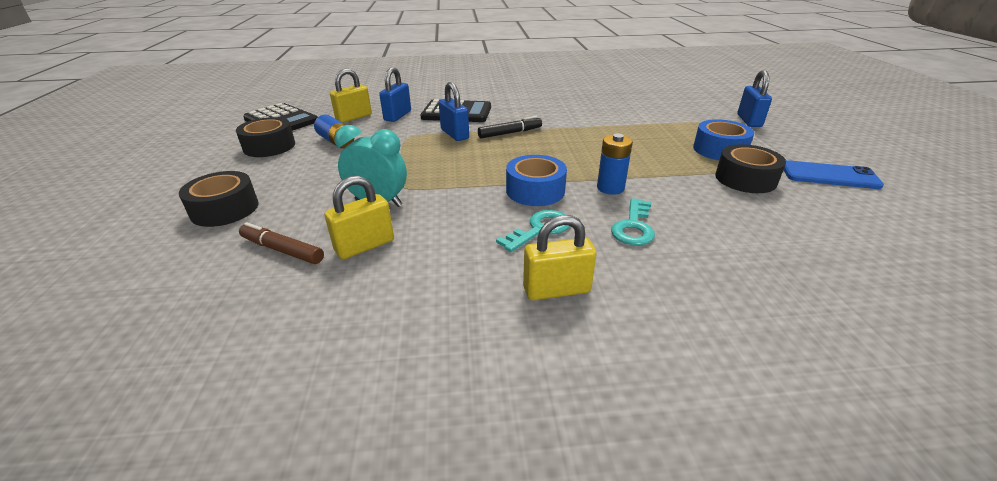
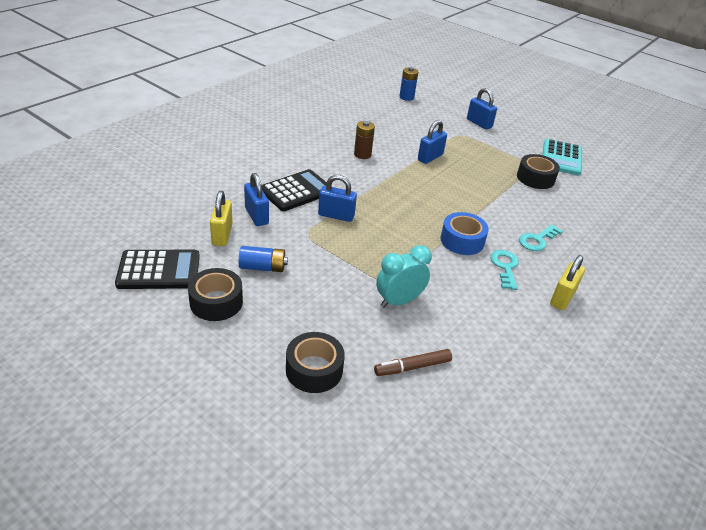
camera: 50 degrees left, 5 degrees up
(365, 246) = (448, 333): yellow padlock -> none
(510, 133) = (370, 196): black marker -> none
(562, 108) = (362, 154): none -> brown battery
(610, 188) = (492, 218): blue battery -> blue battery (406, 97)
(630, 127) = (430, 157): none -> blue padlock
(633, 227) = (537, 240): turquoise key -> turquoise key turned 75 degrees clockwise
(719, 150) = (497, 158): blue tape -> none
(829, 176) = (561, 158): blue phone -> turquoise calculator

